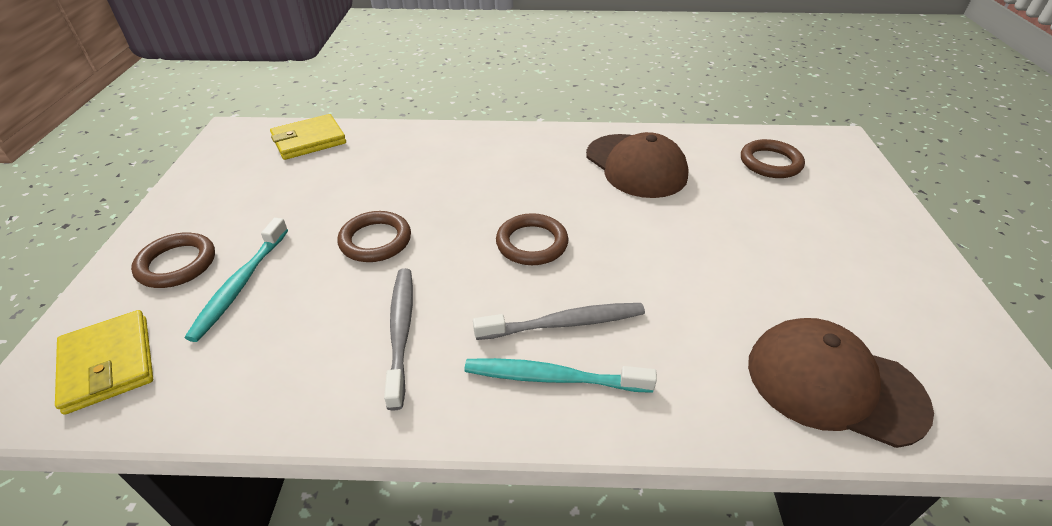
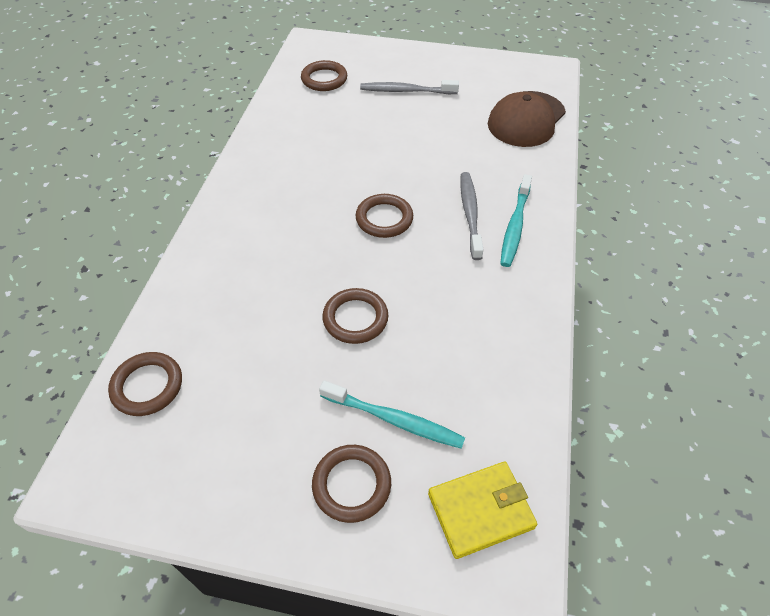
camera: 80 degrees left, 10 degrees up
(309, 140) = (147, 386): yellow wallet -> brown ring
(401, 331) = (467, 302): grey toothbrush -> grey toothbrush (406, 91)
(636, 166) = (302, 144): brown cap -> none

